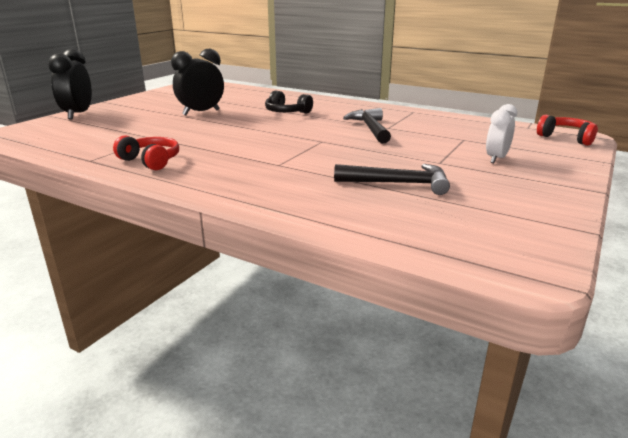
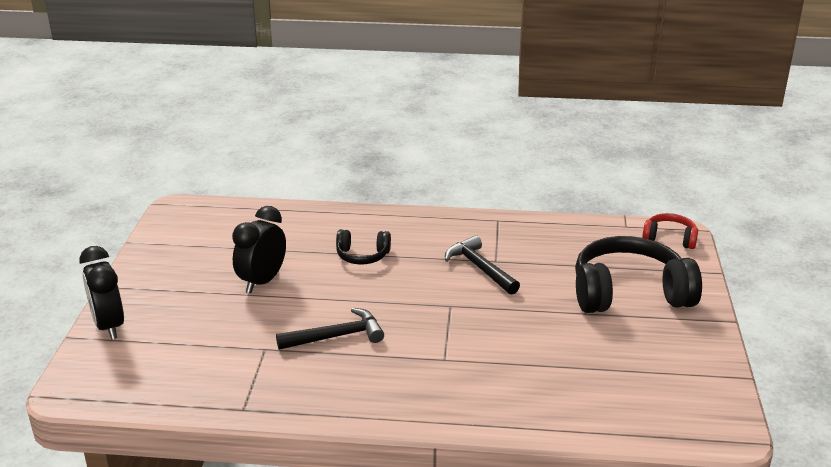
camera: 25 degrees left, 5 degrees up
(150, 161) = (311, 391): red headphones -> none
(398, 183) = (573, 357): black hammer -> black hammer (336, 336)
(496, 159) = (629, 293): white clock -> black headphones

